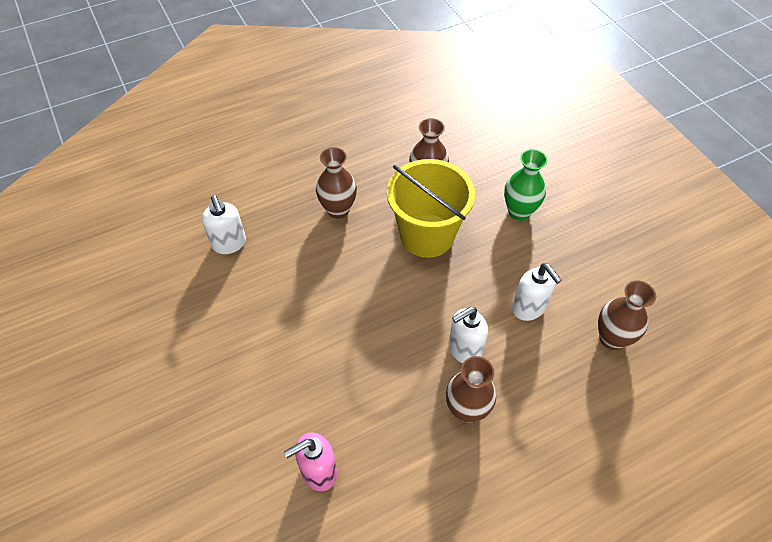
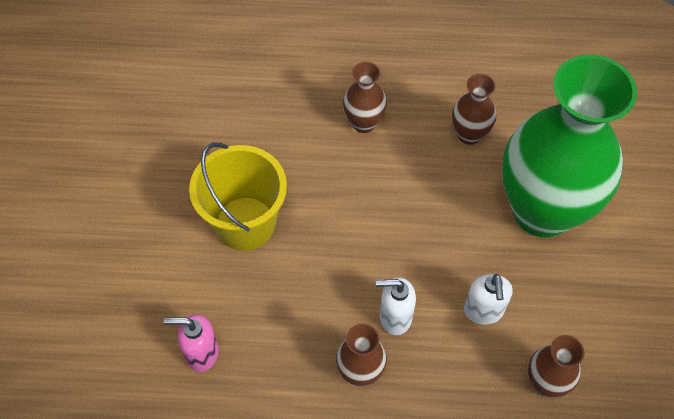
camera: 30 degrees right, 5 degrees up
(229, 244) = (245, 109): white soap dispenser -> none
(427, 235) = (432, 190): yellow bucket -> yellow bucket (245, 223)
(519, 212) = (542, 211): green vase -> green vase, size x2.39

